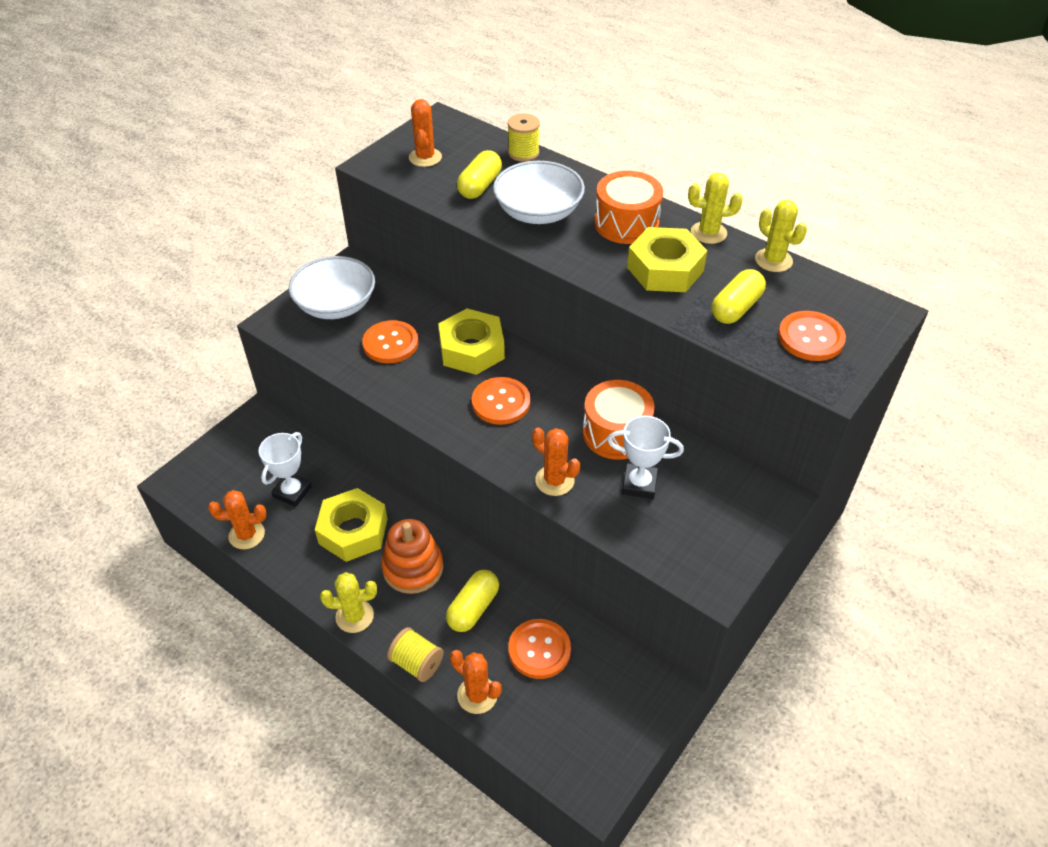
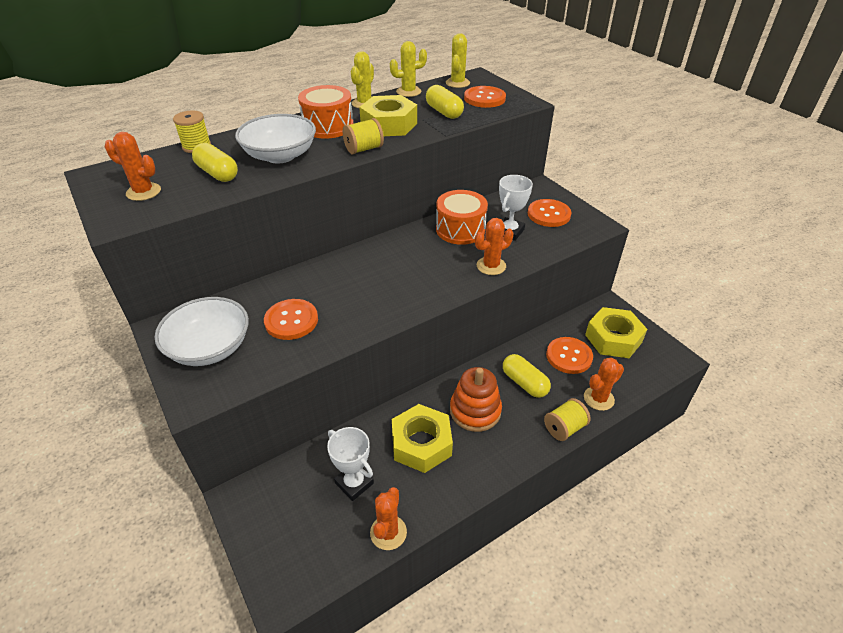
camera: 70 degrees left, 5 degrees down
(354, 616) = (510, 460): yellow cactus -> yellow cactus (457, 83)
(471, 349) = (333, 276): yellow nut -> yellow nut (613, 338)
(501, 402) = (401, 273): orange button -> orange button (548, 214)
(589, 267) = (364, 149): none -> yellow spool

